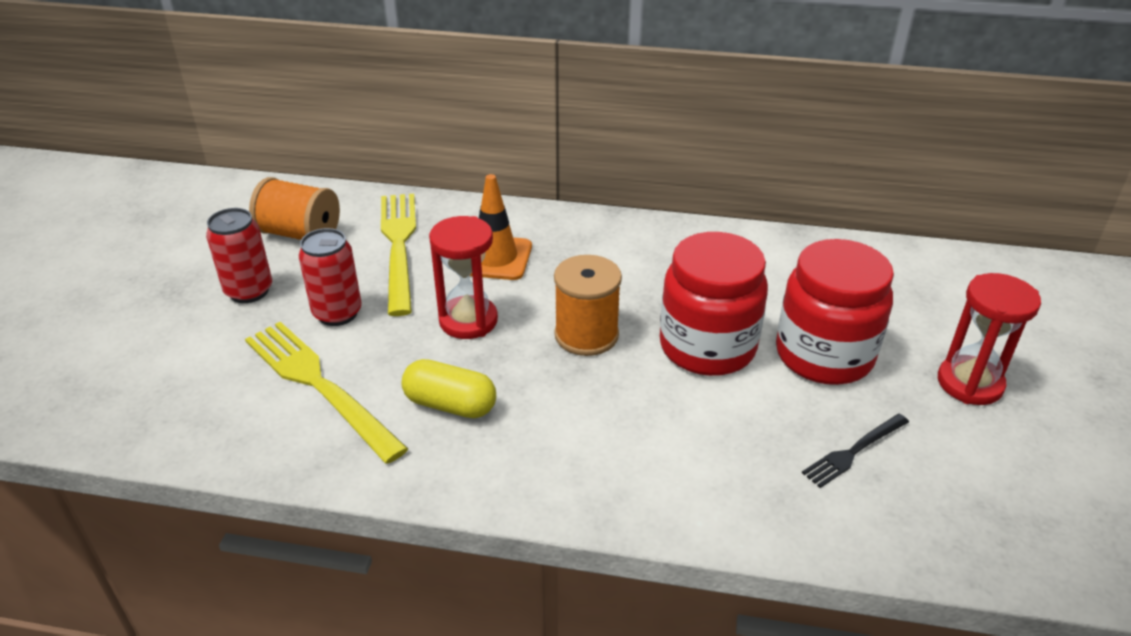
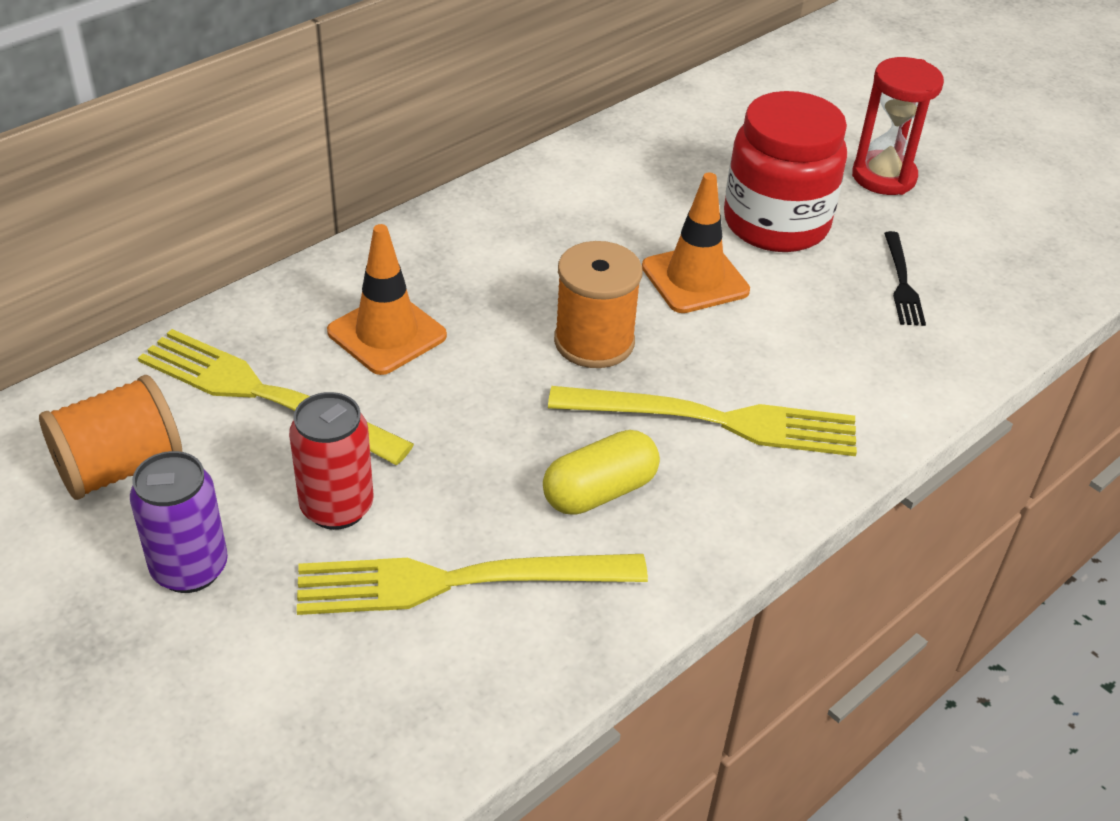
camera: 55 degrees left, 5 degrees up
(249, 291) = (190, 569): red can -> purple can
(468, 321) = (475, 410): red hourglass -> none
(574, 424) = (715, 421): none -> yellow fork
(707, 347) = (695, 279): red jar -> orange traffic cone

